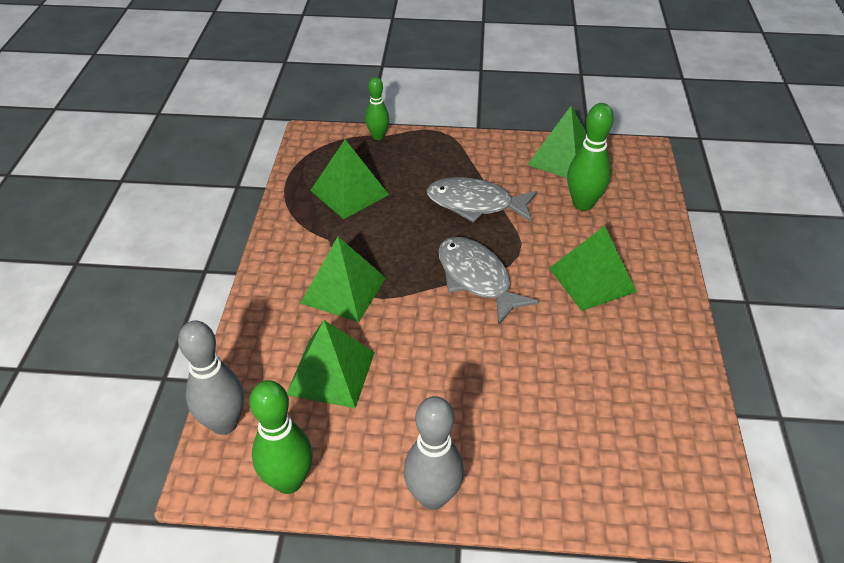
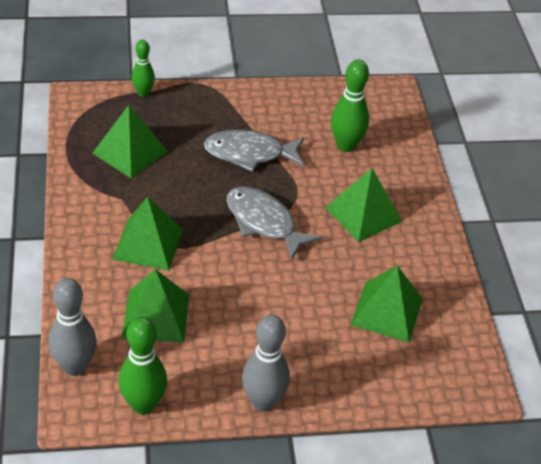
camera: 15 degrees left, 0 degrees up
(562, 158) = (321, 103): green pyramid -> green pyramid (386, 311)

